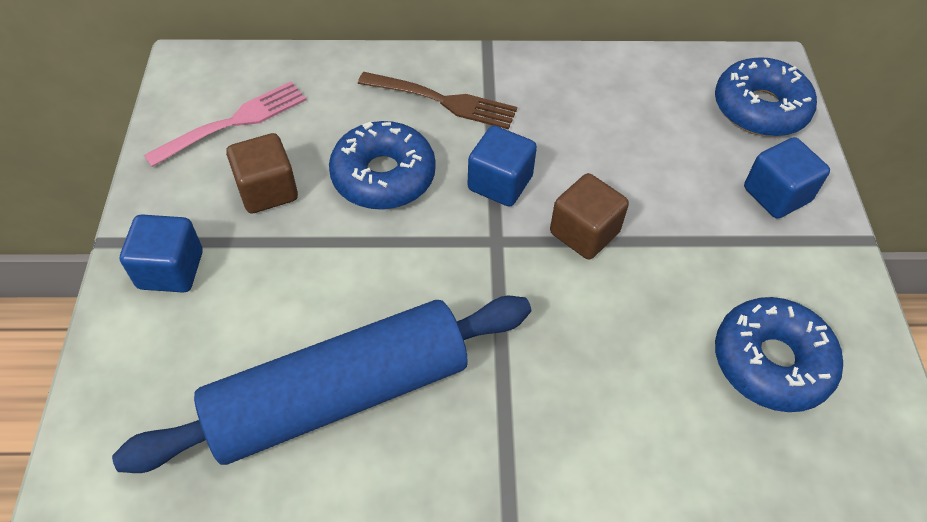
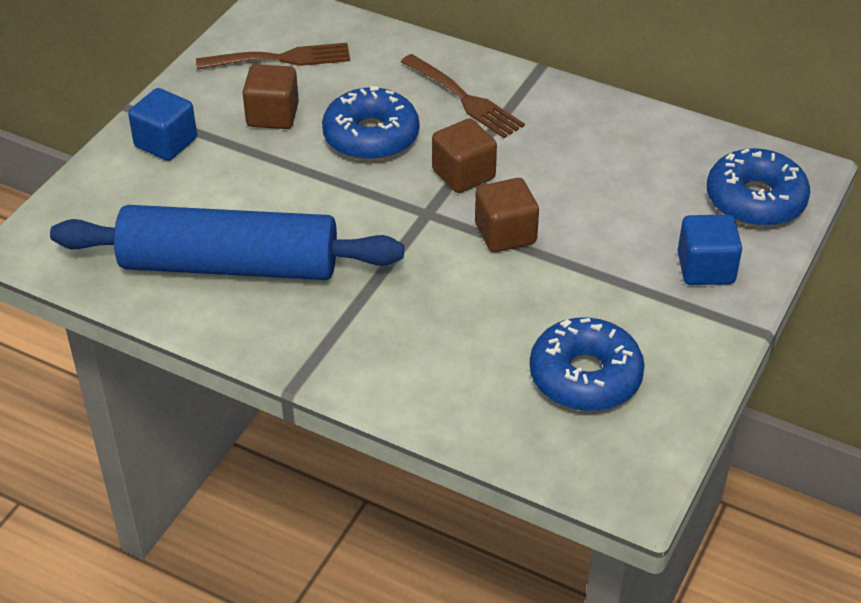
camera: 30 degrees right, 10 degrees down
(234, 122) = (281, 59): pink fork -> brown fork
(500, 183) = (463, 174): blue cube -> brown cube

